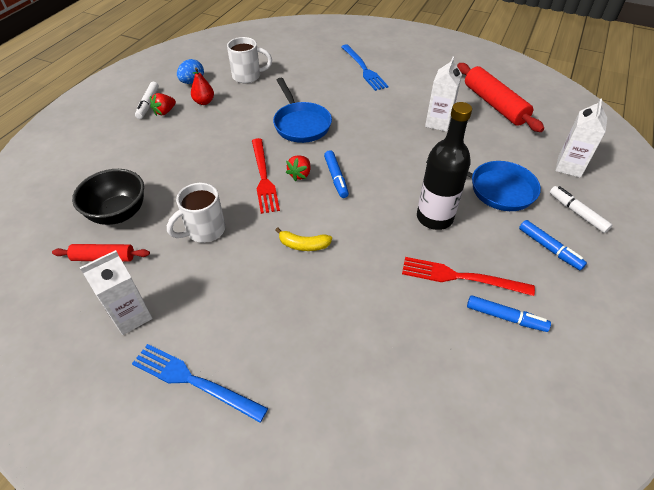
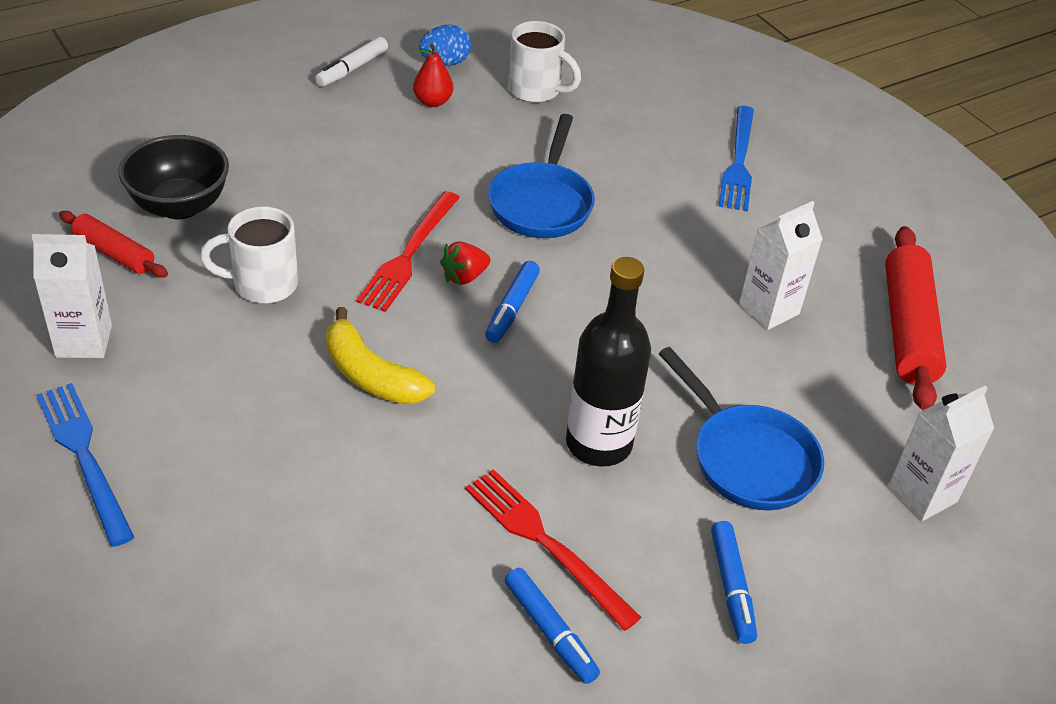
camera: 30 degrees right, 5 degrees down
(165, 112) = (364, 91): red strawberry -> none
(303, 245) = (371, 375): yellow banana -> yellow banana, size x1.52
(577, 213) = (846, 567): white marker -> none

